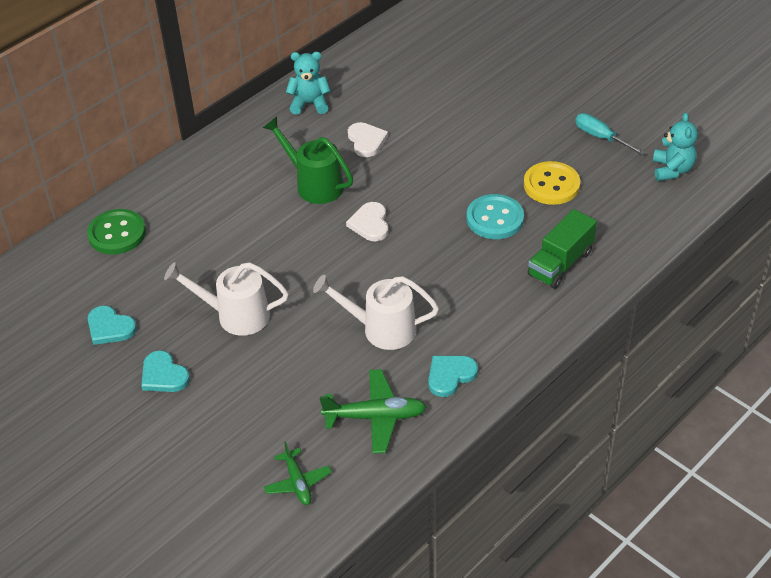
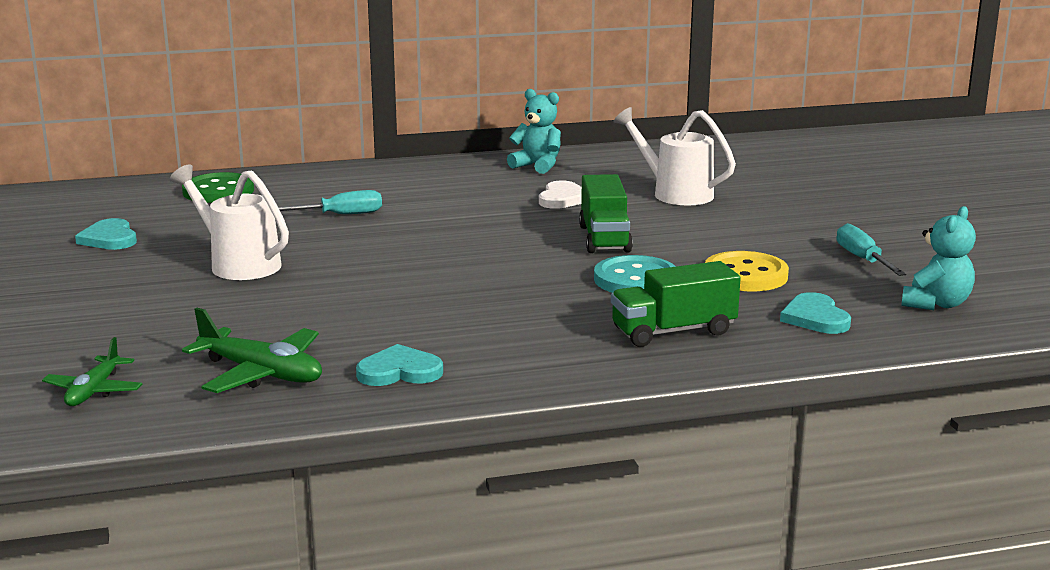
camera: 30 degrees right, 25 degrees down
(163, 375) = (102, 279): turquoise heart -> turquoise heart (815, 318)
(239, 226) = (340, 215): none -> turquoise screwdriver
(313, 184) = (461, 210): green watering can -> none
(370, 223) = (481, 247): white heart -> none
(380, 329) = (374, 315): white watering can -> white watering can (674, 193)
(436, 179) = (604, 238): none -> green truck

